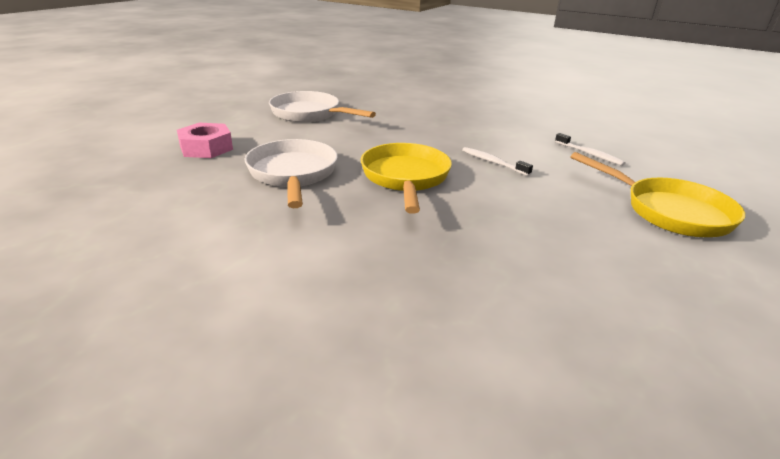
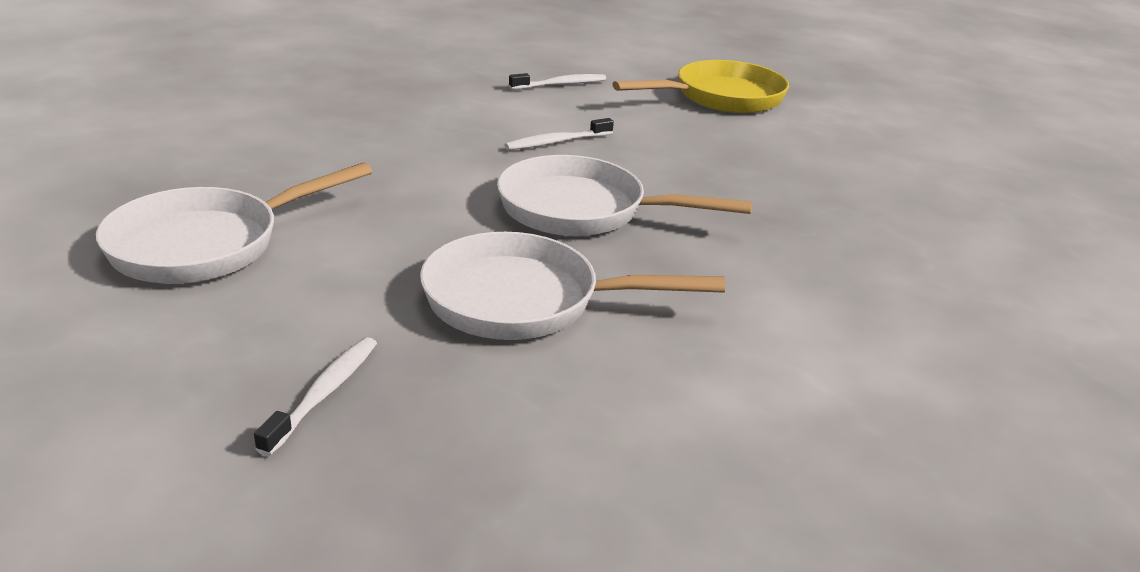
camera: 75 degrees left, 0 degrees up
(206, 148) = (324, 393): pink nut -> white toothbrush
(405, 178) = (583, 210): yellow pan -> white pan

